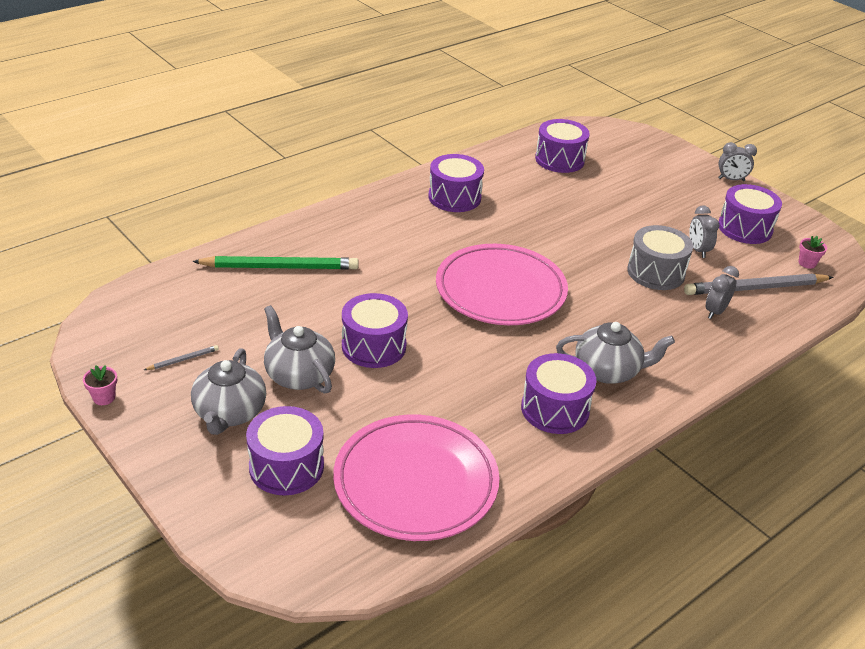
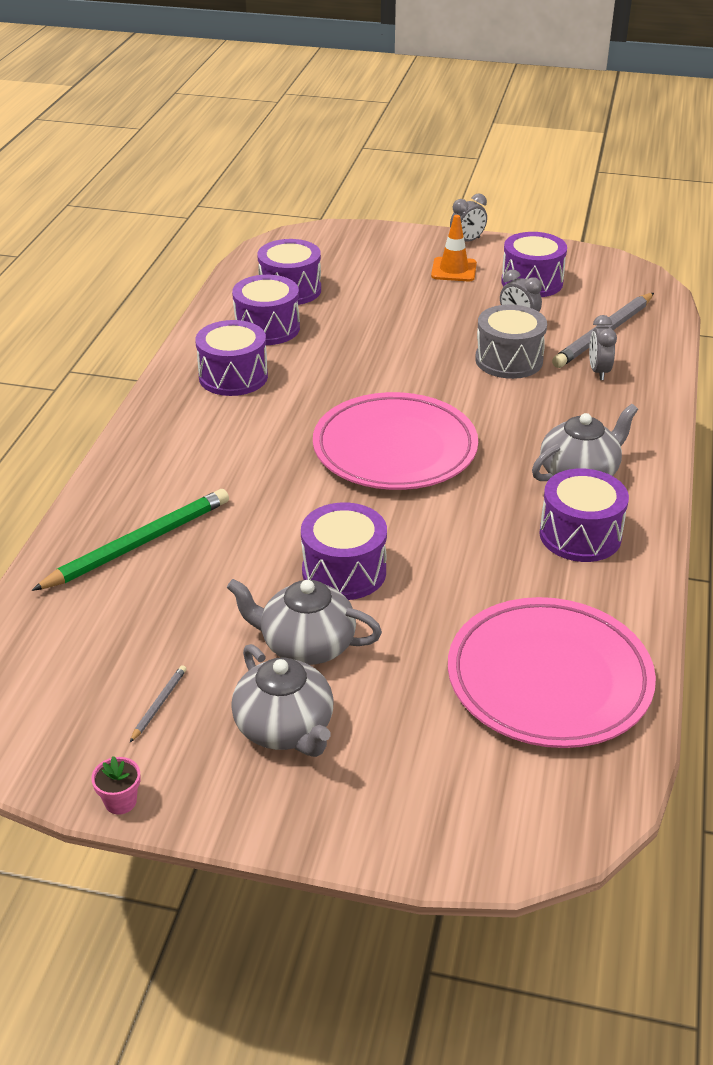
camera: 35 degrees left, 0 degrees up
(286, 467) = (413, 744): purple drum -> purple drum (267, 328)
(694, 195) = (454, 270): none -> orange traffic cone
(807, 263) = (616, 291): pink flower pot -> none

